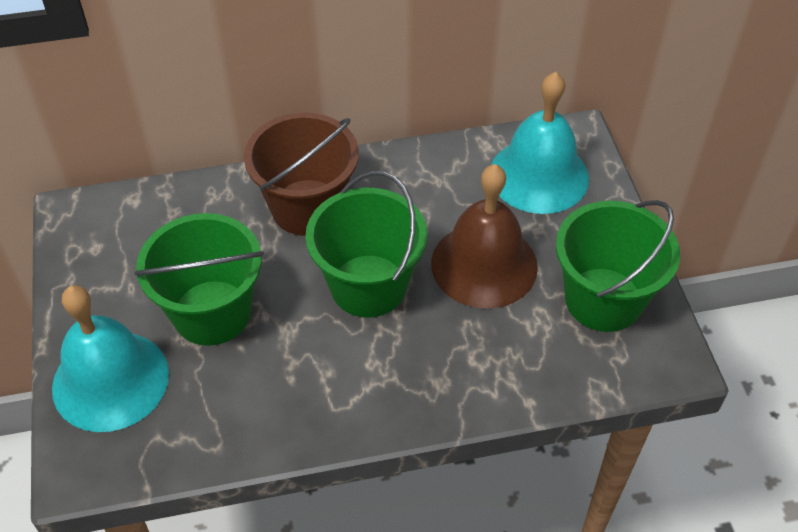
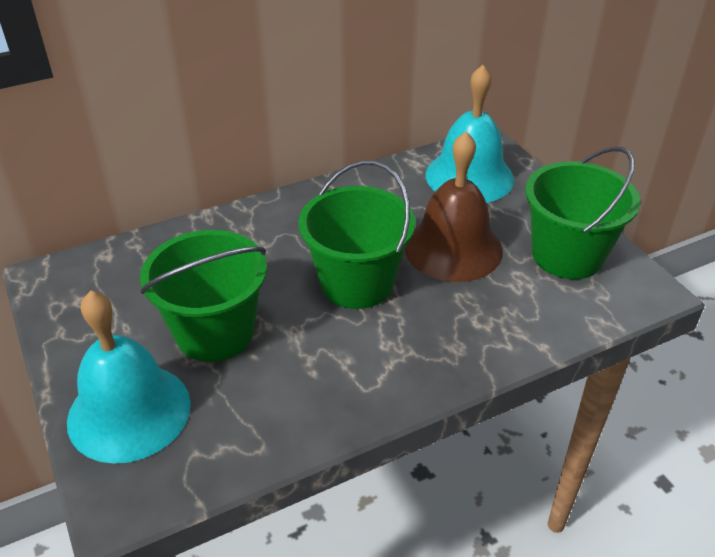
camera: 15 degrees left, 10 degrees down
(307, 207) = (276, 233): brown bucket -> none

